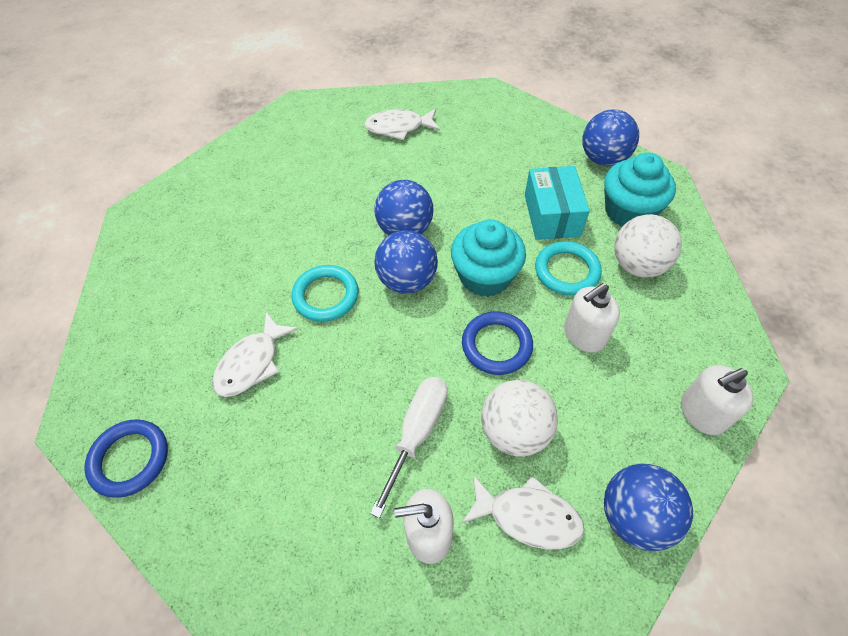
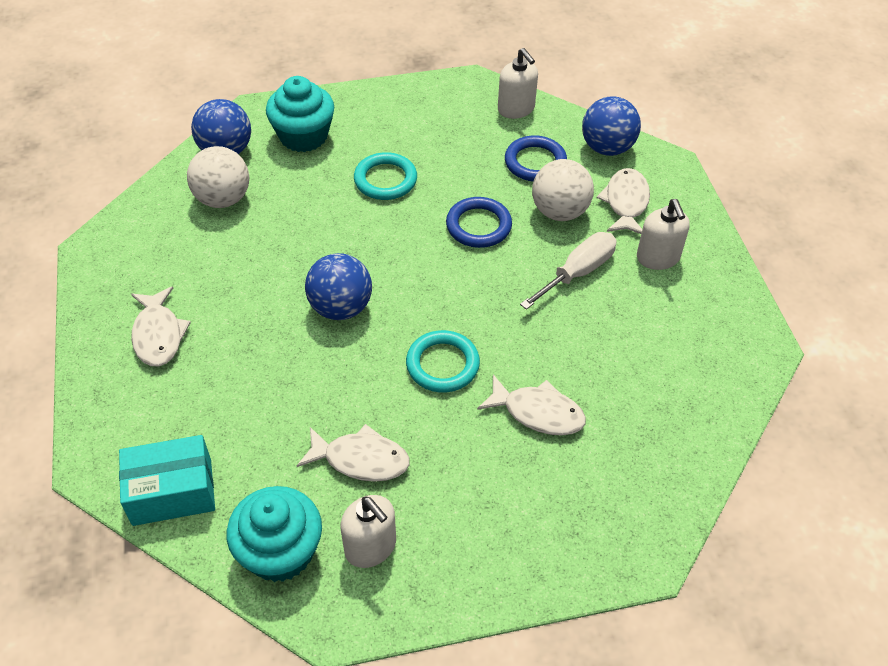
camera: 100 degrees left, 5 degrees down
(130, 459) = (666, 490): blue ring -> blue ring (535, 162)
(251, 235) = (360, 460): none -> white fish
(407, 280) = (412, 298): blue ball -> none
(417, 433) = (577, 272): white screwdriver -> white screwdriver turned 120 degrees clockwise
(485, 276) = (399, 237): turquoise cupcake -> turquoise cupcake (280, 552)
(552, 215) = (312, 190): turquoise box -> turquoise box (172, 492)
(584, 335) = (456, 170): white soap dispenser -> white soap dispenser (371, 547)
(637, 265) = (373, 134): white ball -> white ball (223, 199)

